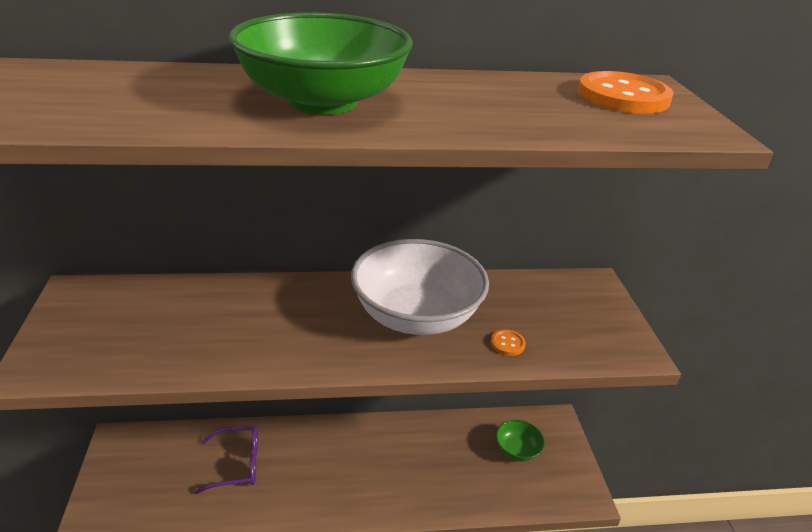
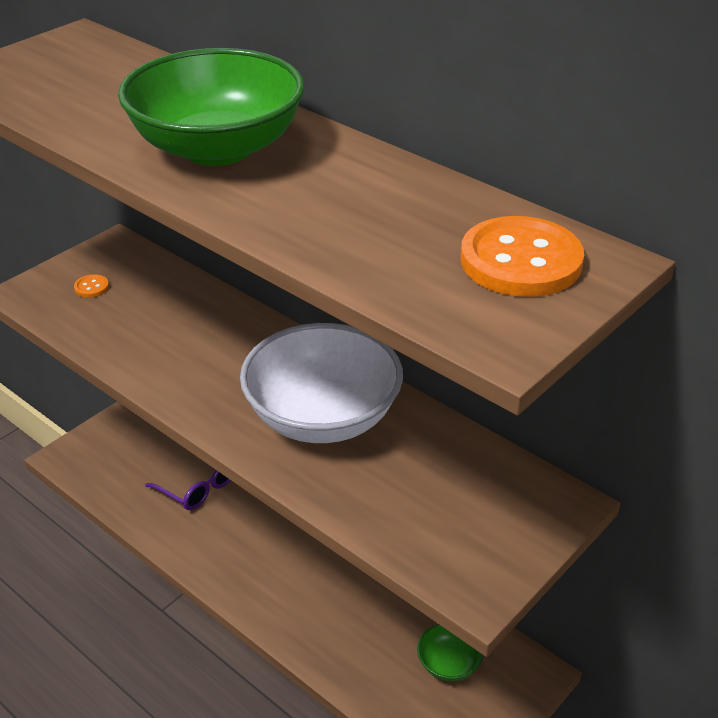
camera: 50 degrees right, 5 degrees up
(507, 344) = (361, 494): orange button -> orange button (91, 287)

